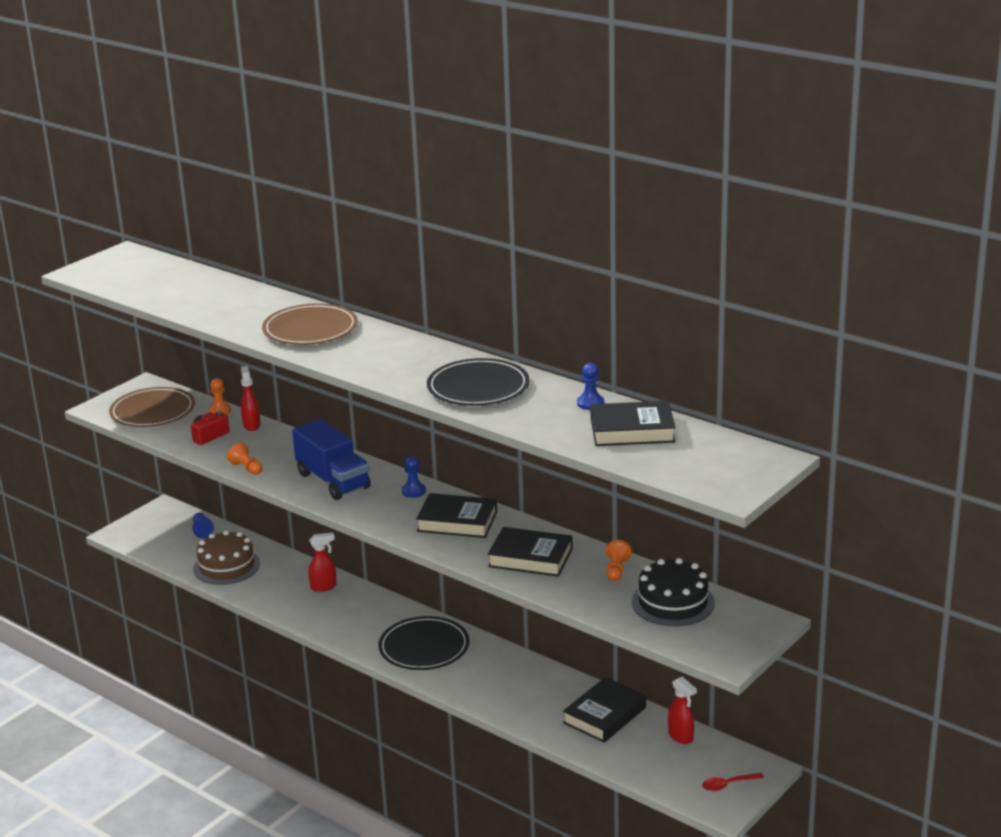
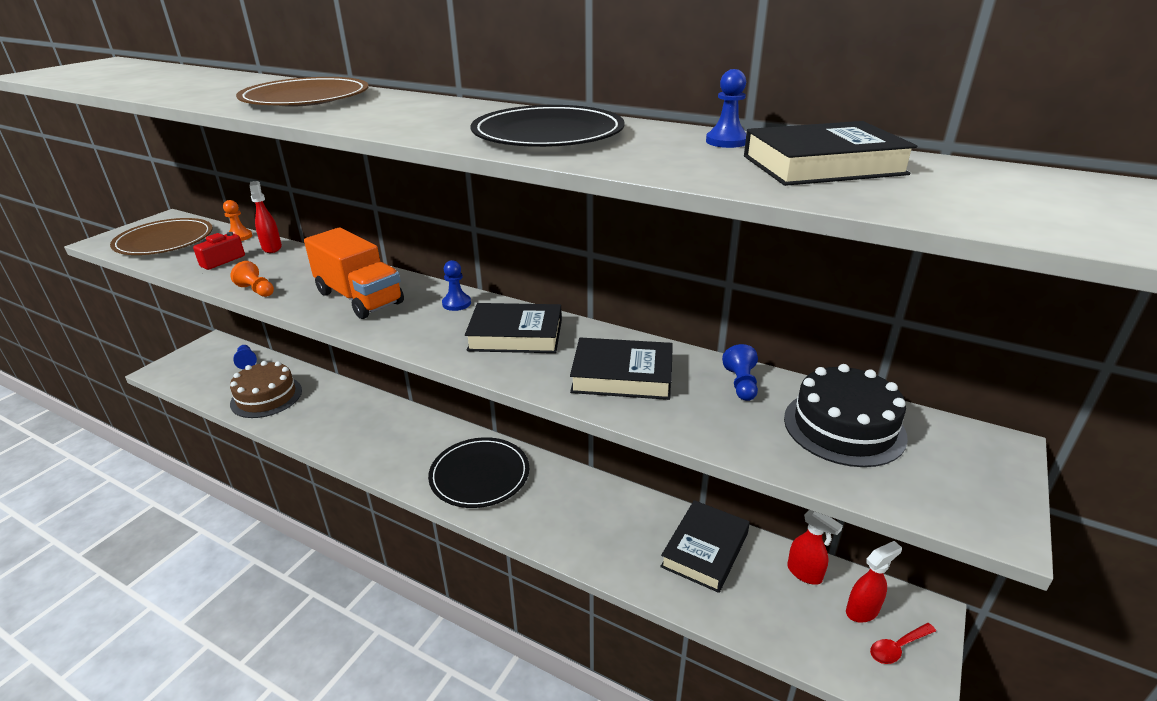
camera: 10 degrees left, 5 degrees up
(324, 587) = (367, 412): red spray bottle -> red spray bottle (862, 611)
(333, 481) = (359, 298): blue truck -> orange truck
(616, 570) = (741, 384): orange pawn -> blue pawn

